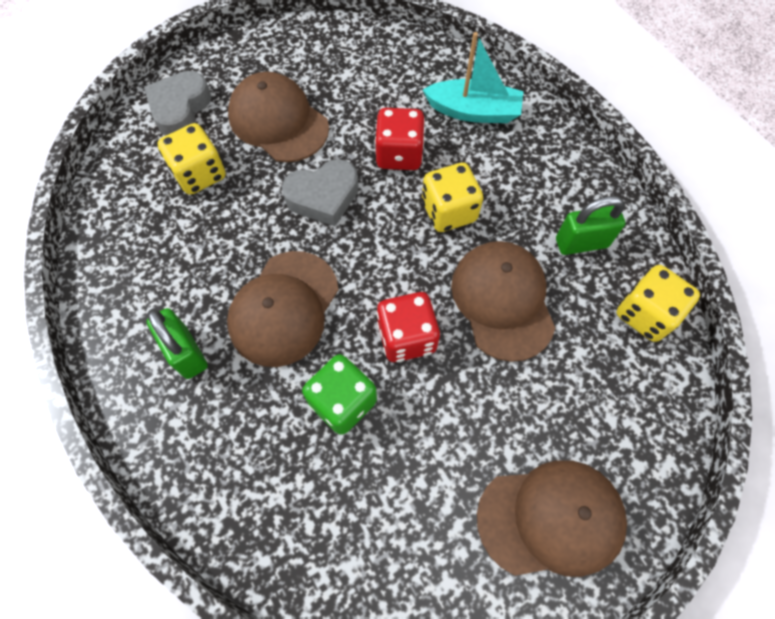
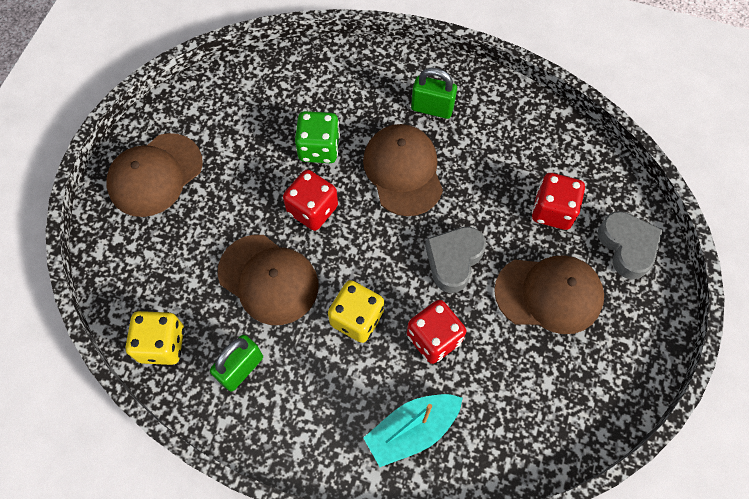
camera: 140 degrees right, 0 degrees up
(199, 174) = (552, 211): yellow dice -> red dice

